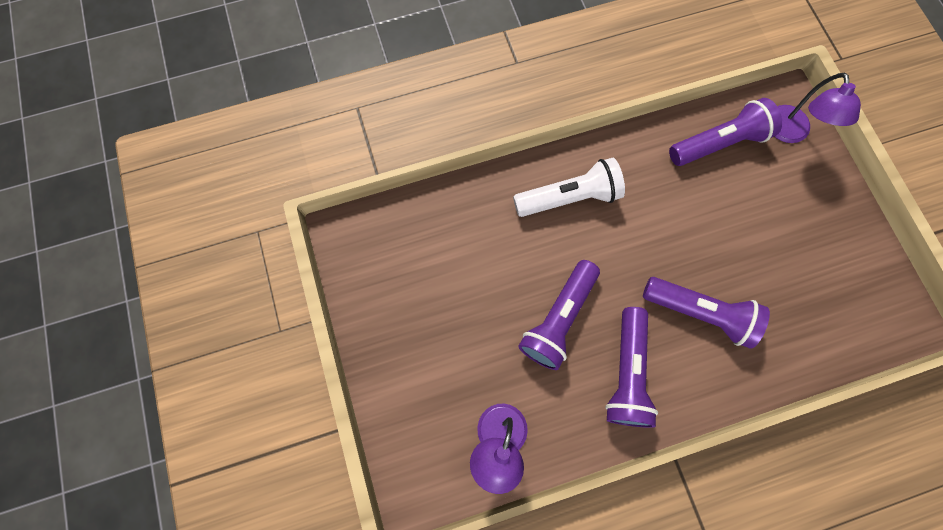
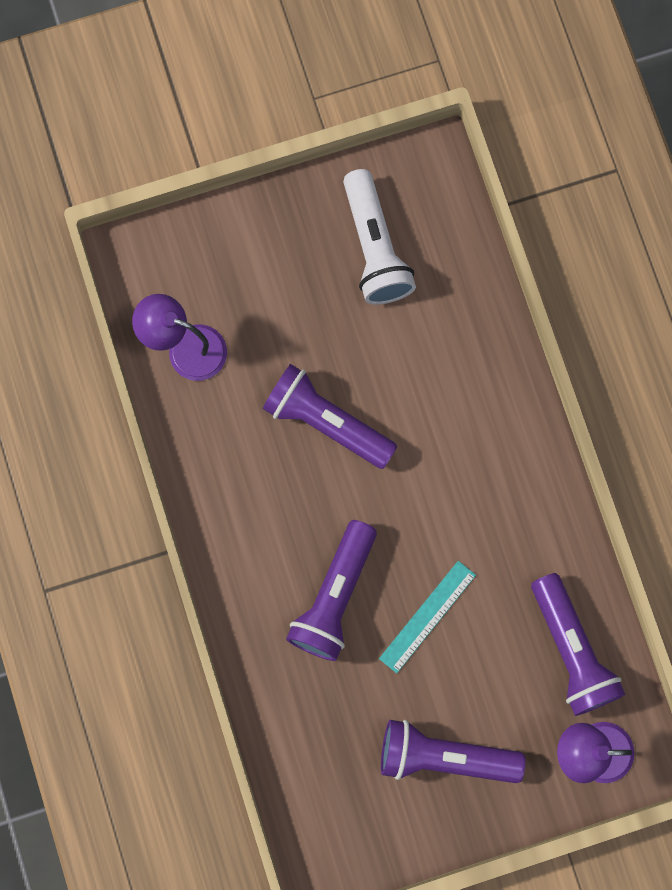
camera: 90 degrees right, 5 degrees up
(569, 197) = (487, 443): white flashlight -> white flashlight (375, 248)
(626, 373) = (260, 500): purple flashlight -> purple flashlight (443, 756)
(706, 242) = (427, 616): none -> turquoise ruler

